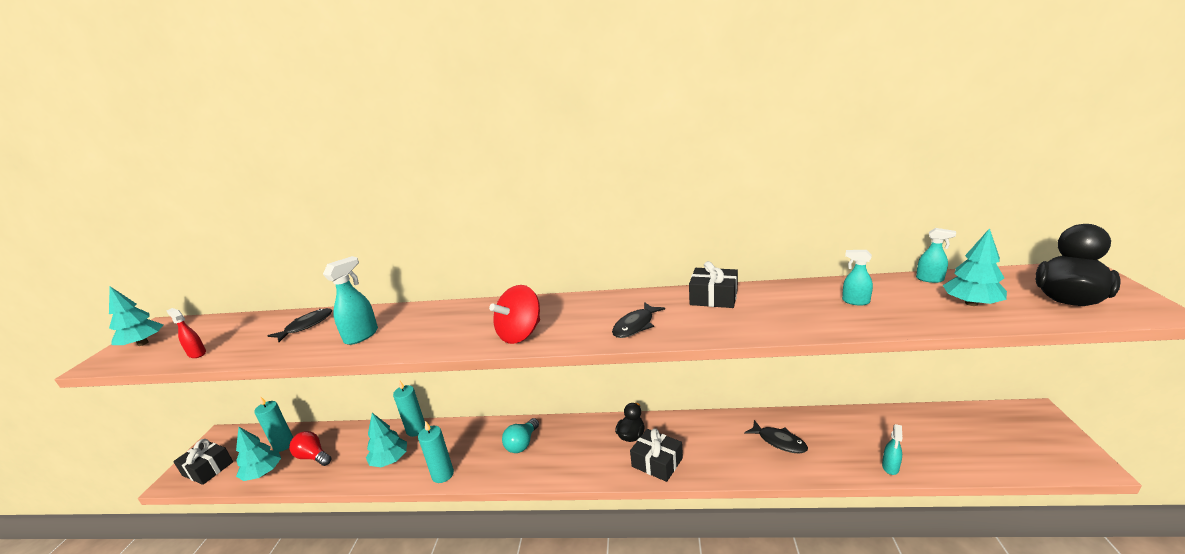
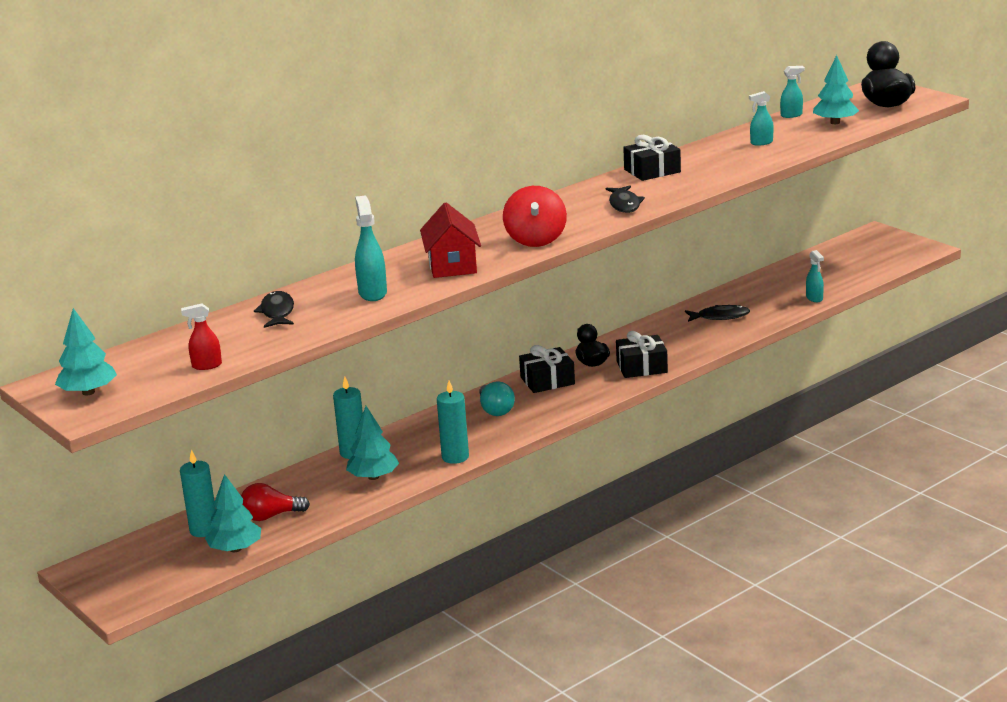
camera: 45 degrees left, 0 degrees up
(208, 469) = (146, 582): black gift -> black gift (547, 381)
(438, 333) = (452, 265): none -> red house

